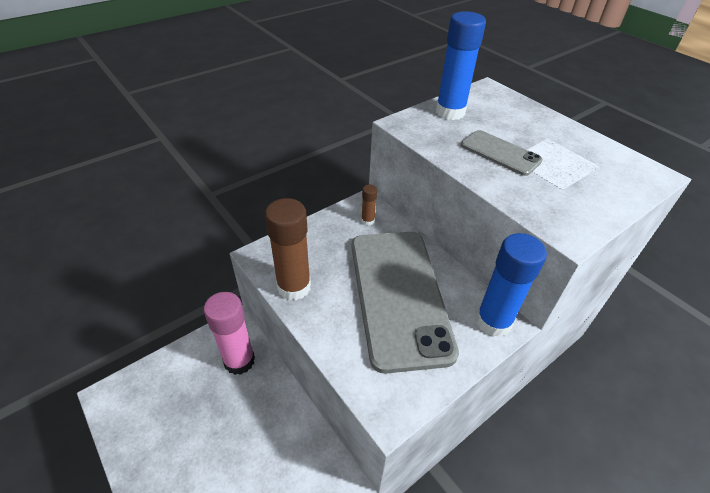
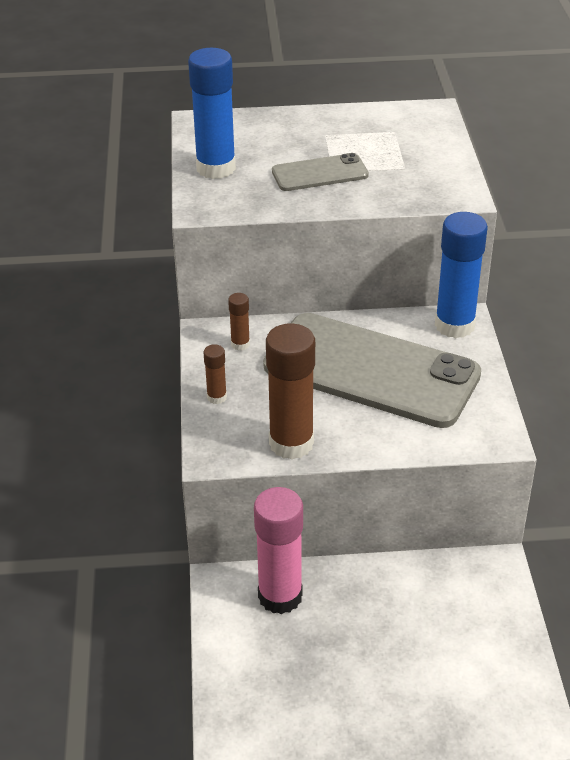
camera: 55 degrees left, 5 degrees down
(311, 233) = (217, 397): none -> brown glue stick

